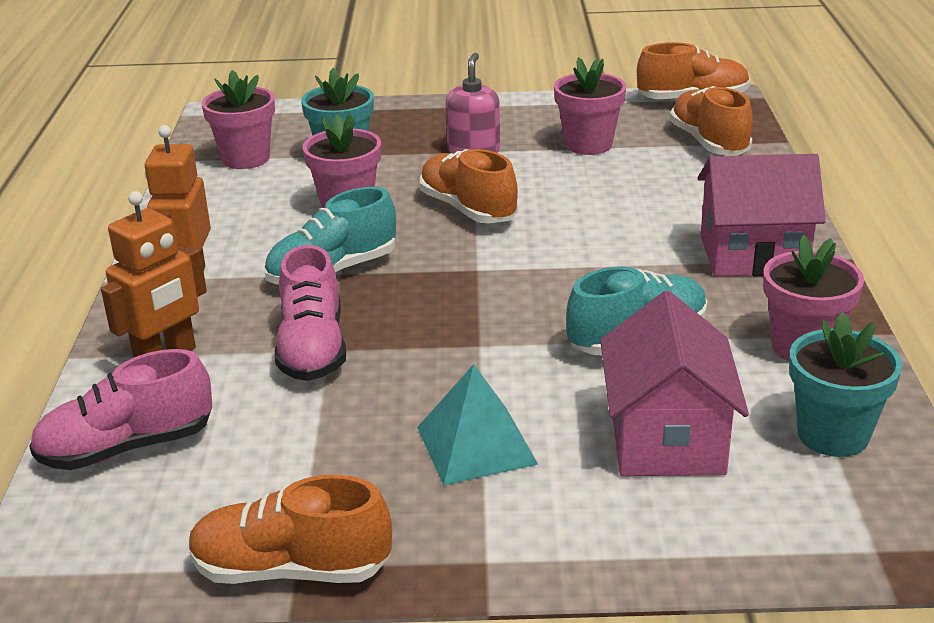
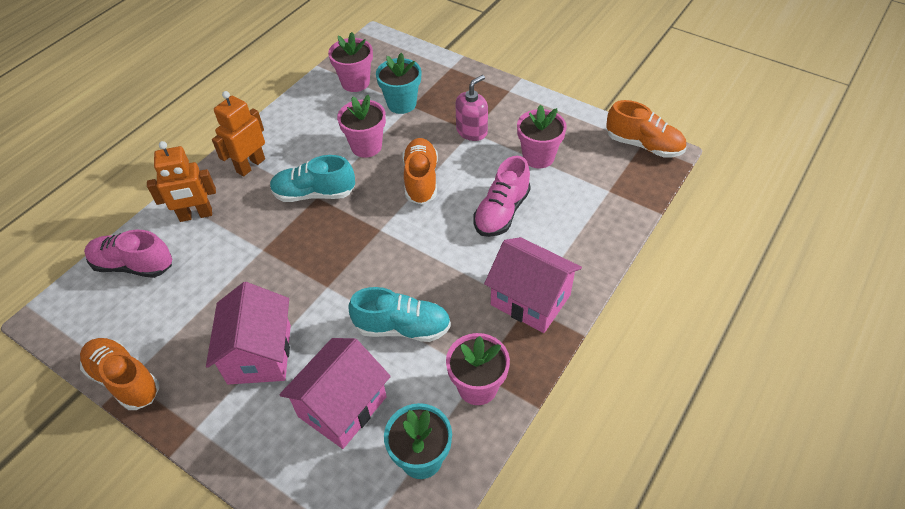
camera: 35 degrees right, 20 degrees up
(312, 349) = (256, 245): pink shoe -> pink shoe (501, 212)
(476, 445) = (260, 354): turquoise pyramid -> pink house
(709, 143) = (610, 190): orange shoe -> none

